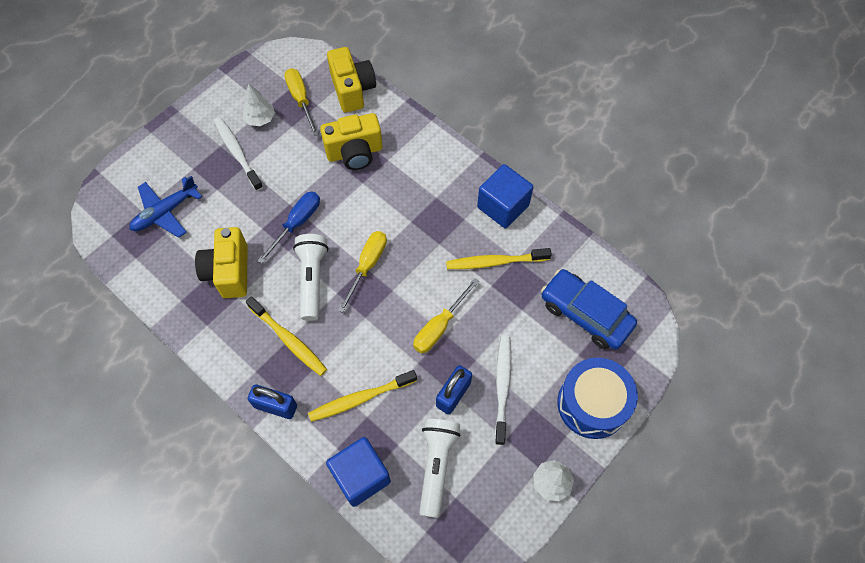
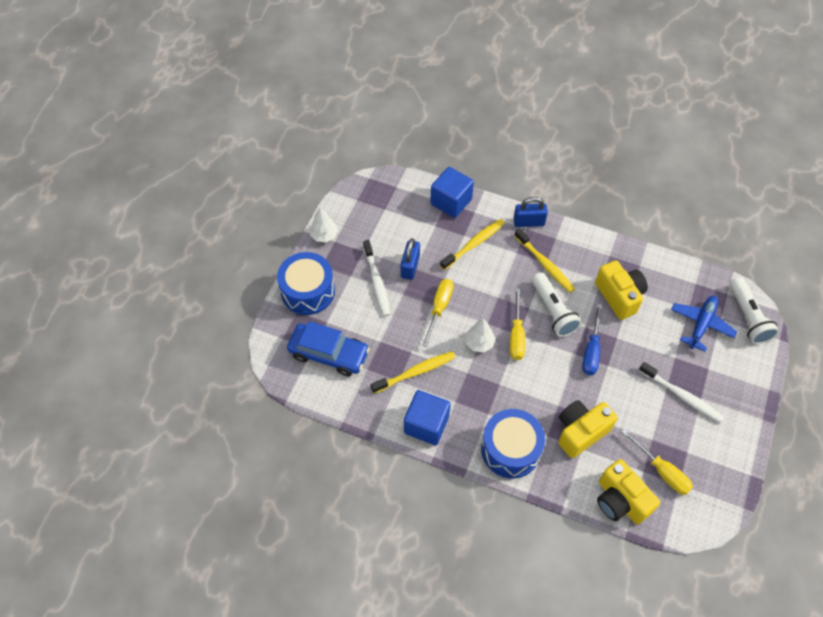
camera: 160 degrees right, 5 degrees down
(260, 119) = (685, 437): white tree -> white tree (479, 343)
(289, 340) = (545, 264): yellow toothbrush -> yellow toothbrush turned 150 degrees counterclockwise
(429, 159) = (510, 449): none -> blue drum
(436, 466) = (404, 222): white flashlight -> white flashlight (747, 317)

